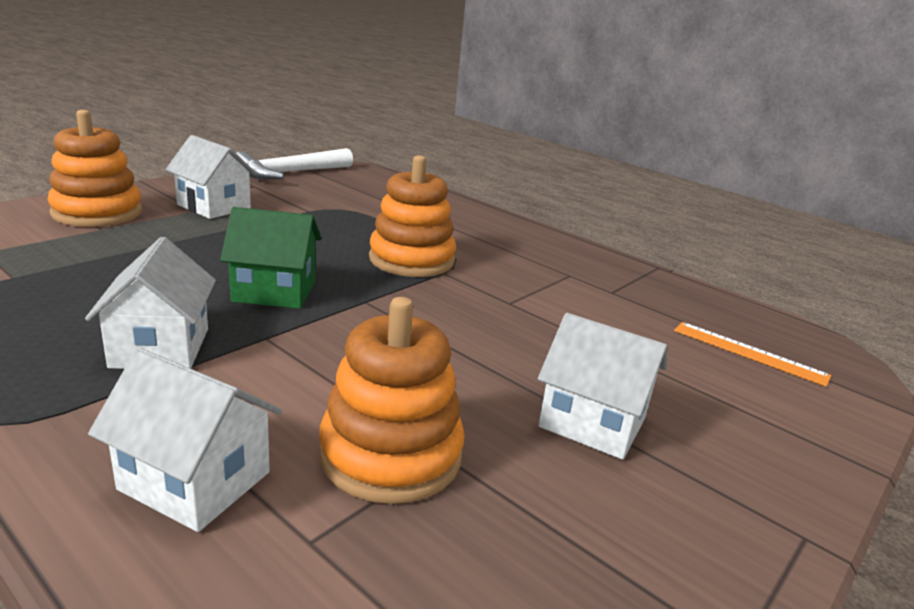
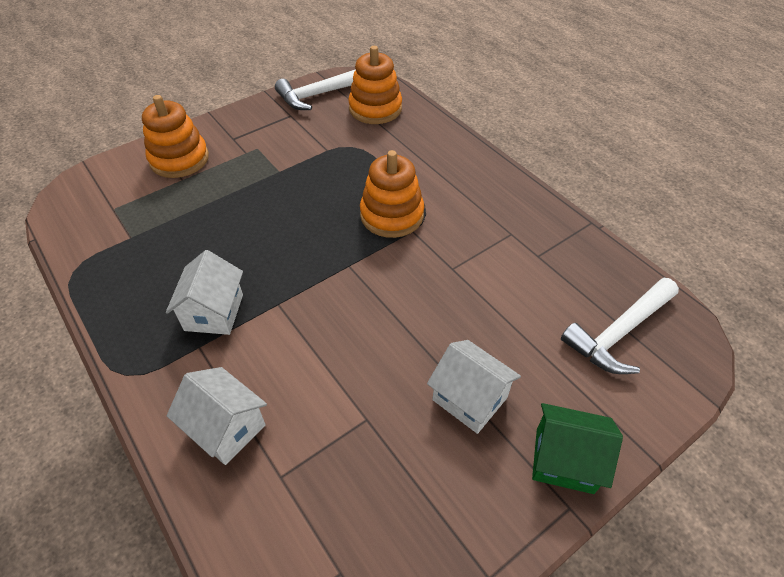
camera: 15 degrees right, 25 degrees up
(214, 207) = (258, 147): white house -> none
(274, 291) = (288, 254): green house -> green house (564, 460)
(391, 455) = (335, 417): orange stacking toy -> orange stacking toy (375, 108)
(749, 353) = (618, 333): orange ruler -> white hammer

